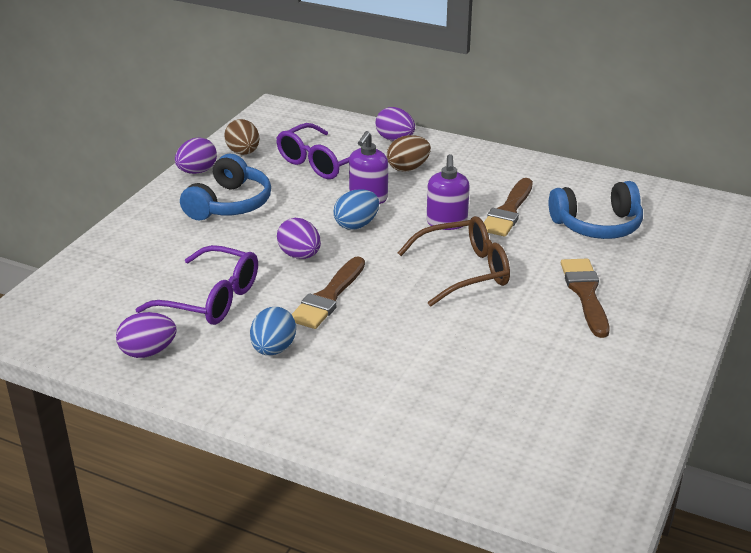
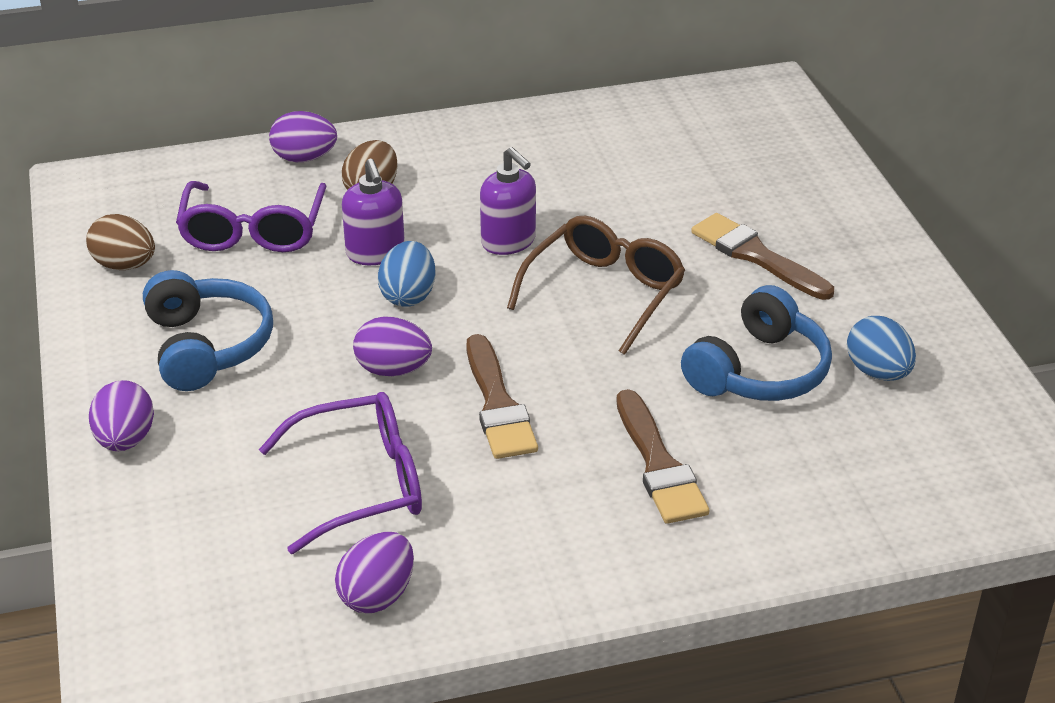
camera: 40 degrees left, 5 degrees up
(197, 171) = (96, 322): purple egg -> purple egg (125, 440)
(273, 349) = (521, 503): blue egg -> blue egg (877, 372)
(508, 211) = (557, 195): brown brush -> brown brush (658, 465)
(597, 225) = (670, 168): blue headphones -> blue headphones (758, 371)

